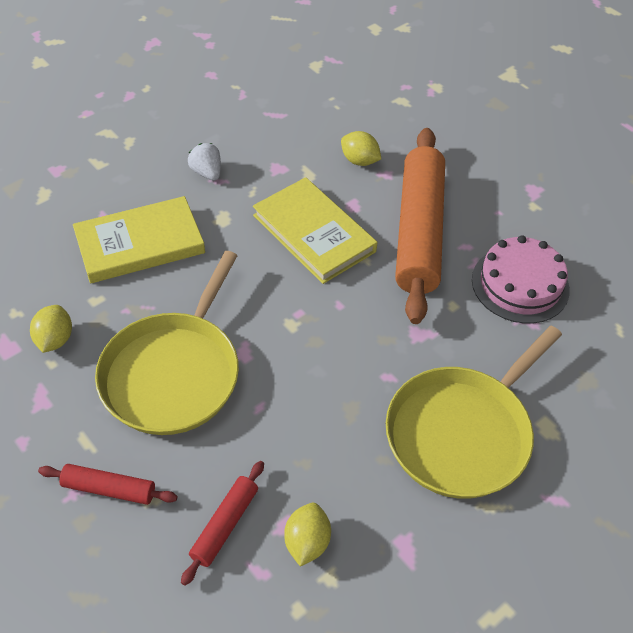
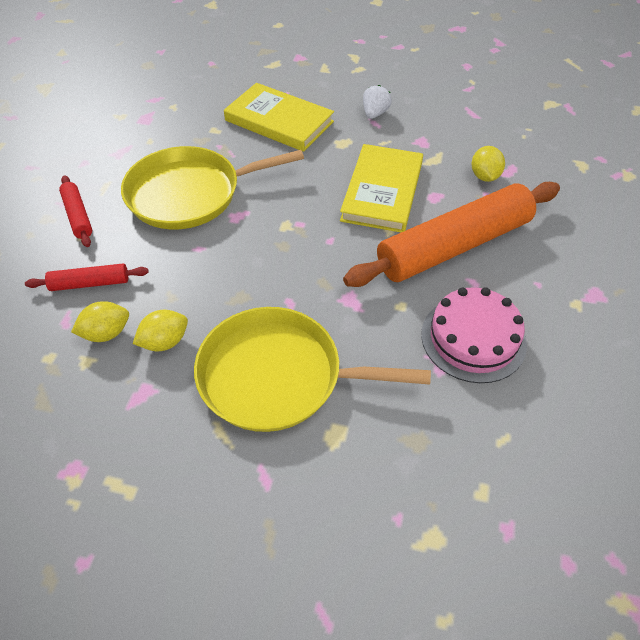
camera: 55 degrees right, 0 degrees up
(55, 339) = (168, 132): yellow lemon -> yellow lemon (165, 342)

